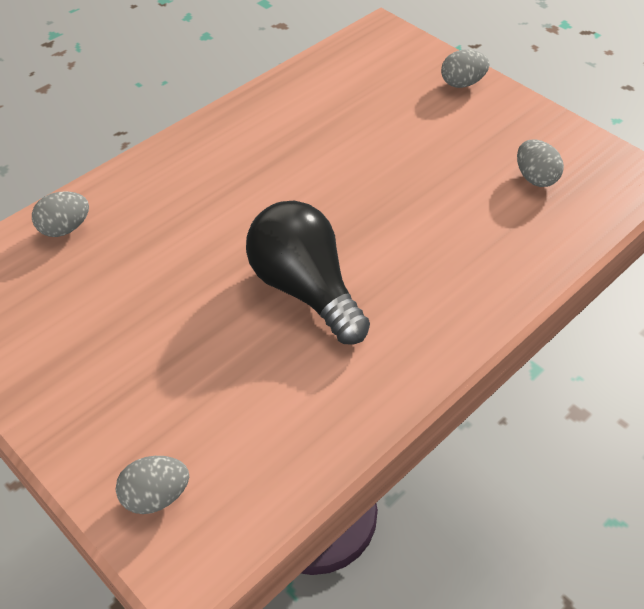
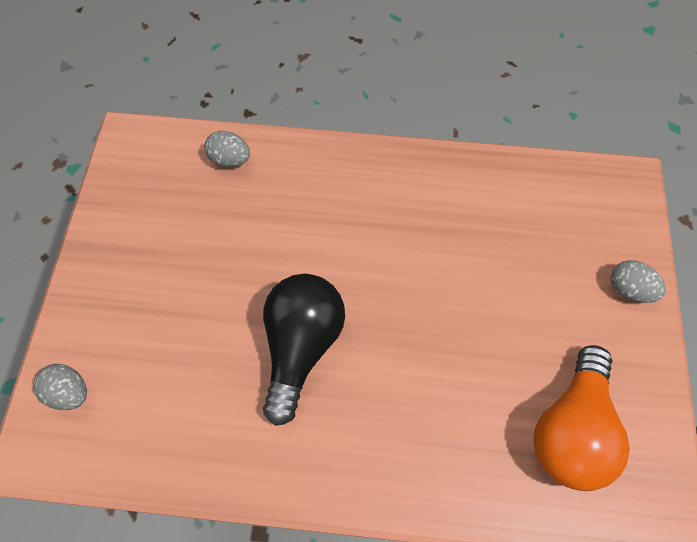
camera: 50 degrees right, 15 degrees up
(535, 178) = (571, 429): grey egg -> orange light bulb

